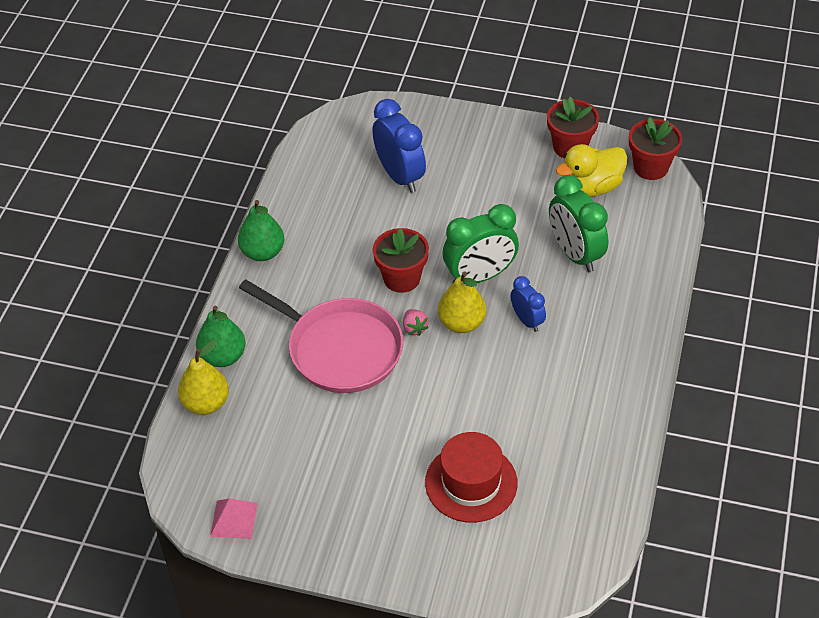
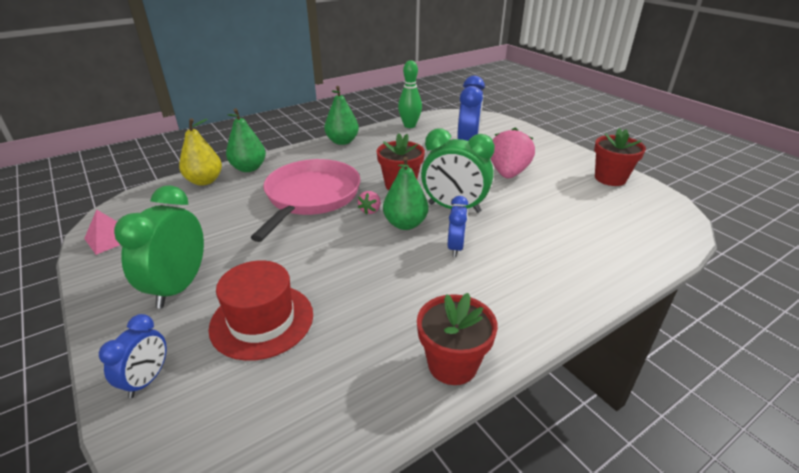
camera: 40 degrees right, 15 degrees down
(301, 177) = (409, 125): none -> green bowling pin
(340, 349) = (311, 197): pink pan -> pink pan turned 150 degrees counterclockwise
(459, 571) = (147, 380): none -> blue clock
(461, 323) = (405, 224): yellow pear -> green pear
(479, 196) = (508, 173): none -> pink strawberry
(575, 254) = (546, 231): green clock -> green clock (179, 287)
(591, 187) = (604, 203): yellow duck -> none
(650, 167) = (674, 214): red flower pot -> red flower pot (452, 364)

